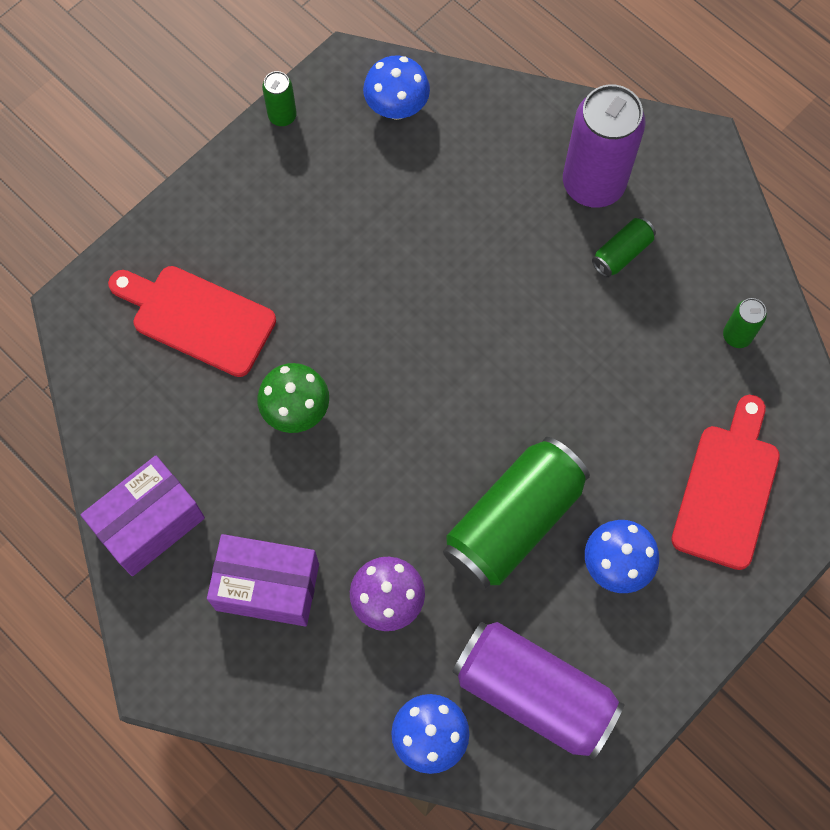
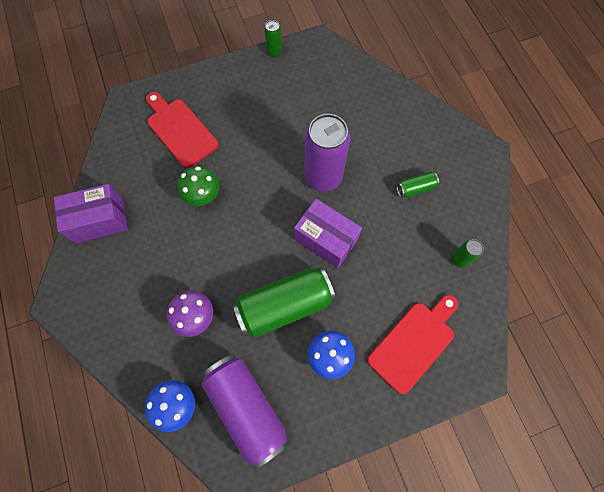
camera: 25 degrees right, 0 degrees up
(267, 587) = (138, 280): purple box -> purple box (326, 239)
(397, 107) = (333, 70): blue mushroom -> none
(593, 184) = (417, 147): purple can -> purple can (323, 177)

